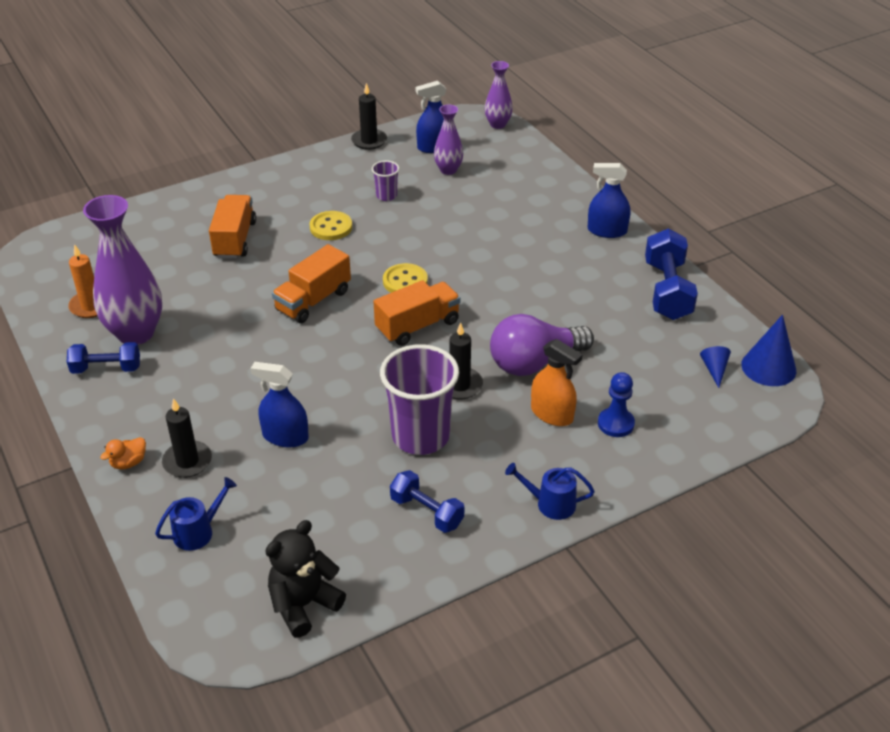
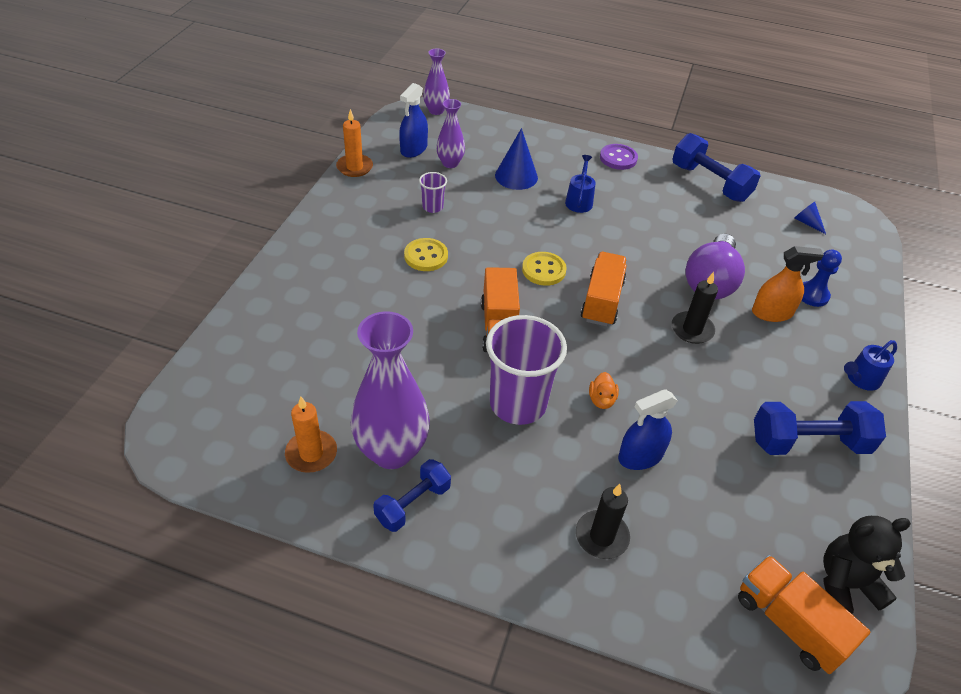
camera: 45 degrees left, 5 degrees up
(128, 463) = (558, 577): orange duck -> orange duck (601, 400)
(198, 532) = (696, 591): blue watering can -> blue watering can (579, 201)
(235, 239) = (360, 311): orange truck -> orange truck (789, 623)
(303, 604) = (845, 584): black teddy bear -> black teddy bear turned 75 degrees clockwise
(369, 141) = (354, 167): black candle -> orange candle
(420, 436) = (724, 387): purple cup -> purple cup (518, 404)
(427, 512) = (808, 443): blue dumbbell -> blue dumbbell, size x1.58
(607, 231) = (618, 158): blue spray bottle -> purple button
(768, 367) = (828, 204): blue cone -> blue cone (516, 176)

